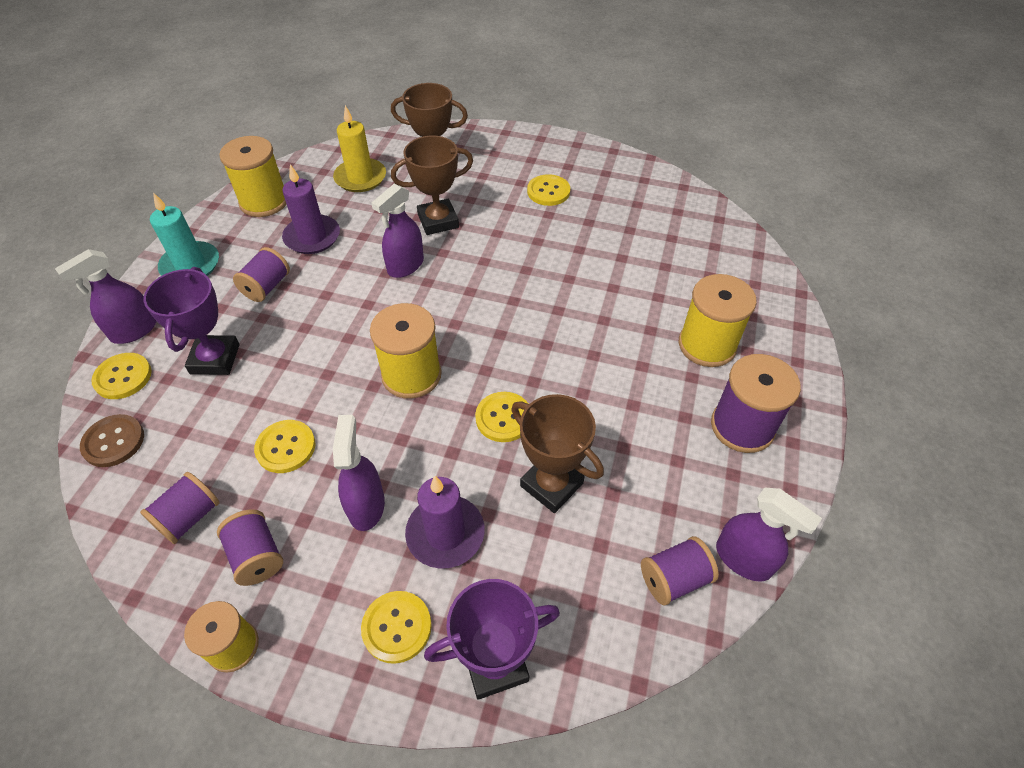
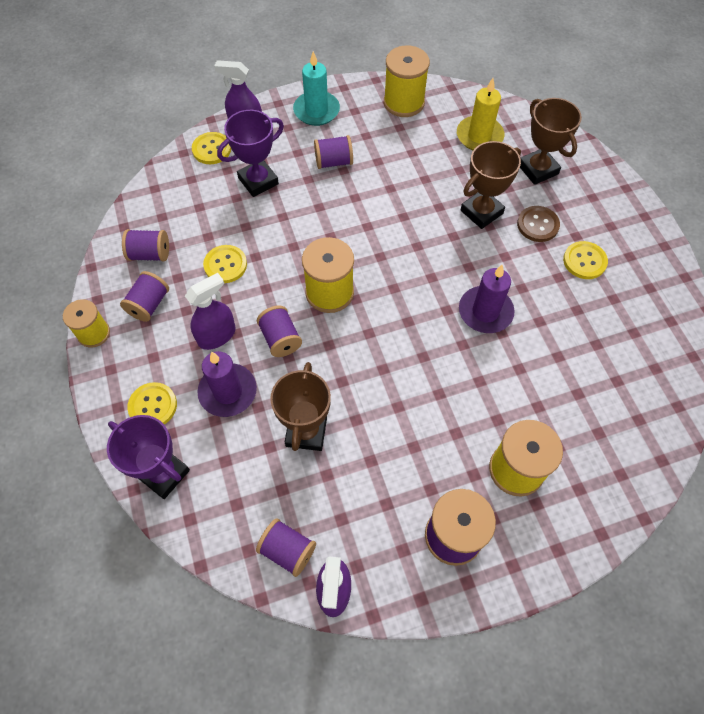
camera: 55 degrees right, 10 degrees up
(113, 442) = (169, 181): brown button -> brown button (537, 225)
(312, 237) = (397, 152): purple candle -> purple candle (485, 312)
(405, 266) = (420, 223): purple spray bottle -> none
(425, 447) = (280, 339): none -> purple spool
(438, 221) = (481, 212): brown trophy -> brown trophy turned 75 degrees counterclockwise
(503, 418) = (337, 369): yellow button -> none

